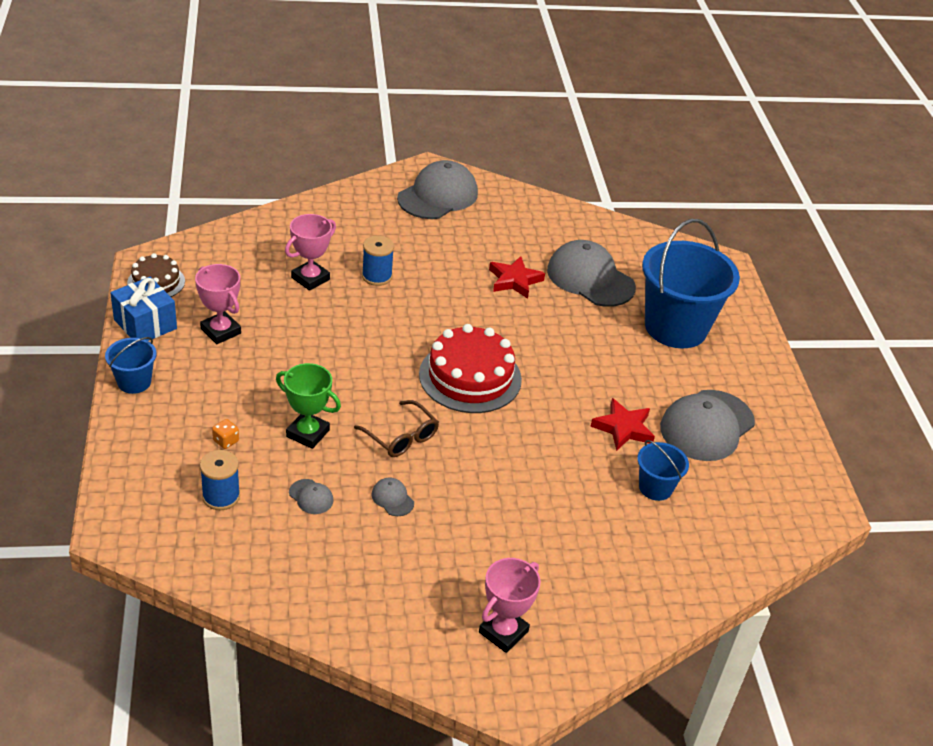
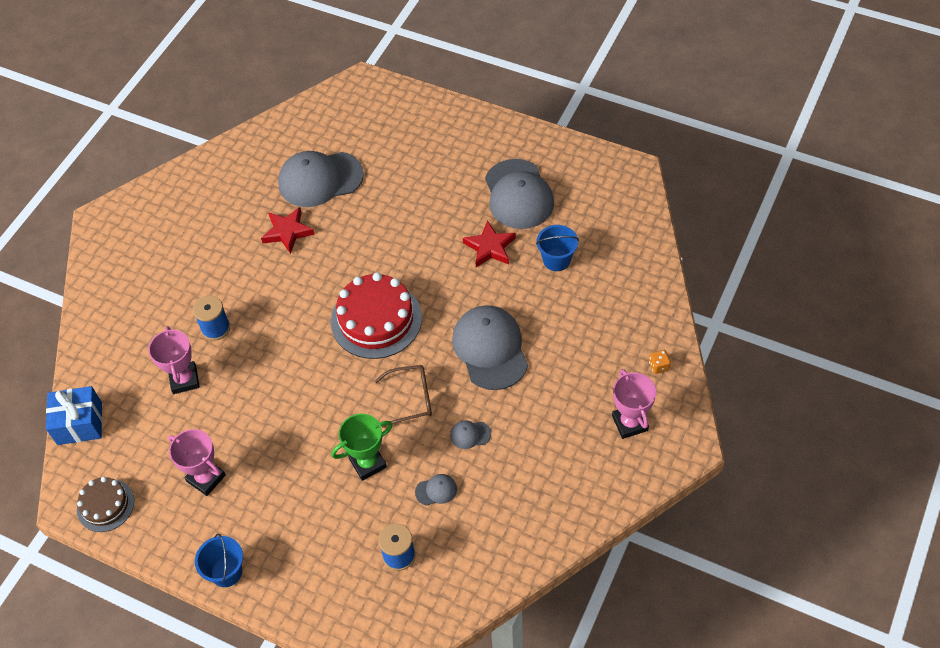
camera: 50 degrees left, 15 degrees up
(145, 324) = (157, 535): blue gift -> blue gift (80, 423)
(220, 331) = (206, 478): pink trophy -> pink trophy turned 45 degrees clockwise
(226, 441) = (340, 527): orange dice -> orange dice (658, 366)
(438, 196) = (143, 232): grey cap -> grey cap (490, 349)
(675, 327) = (410, 155): blue bucket -> none

